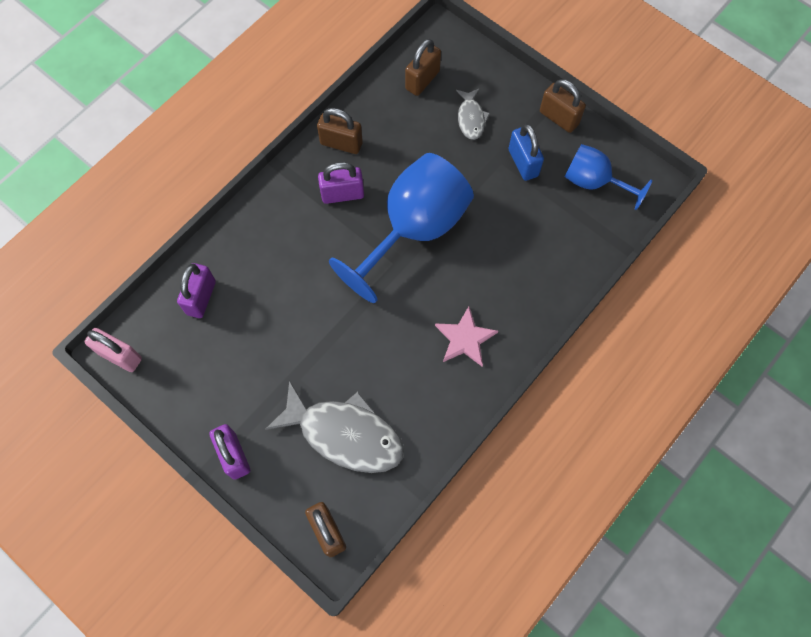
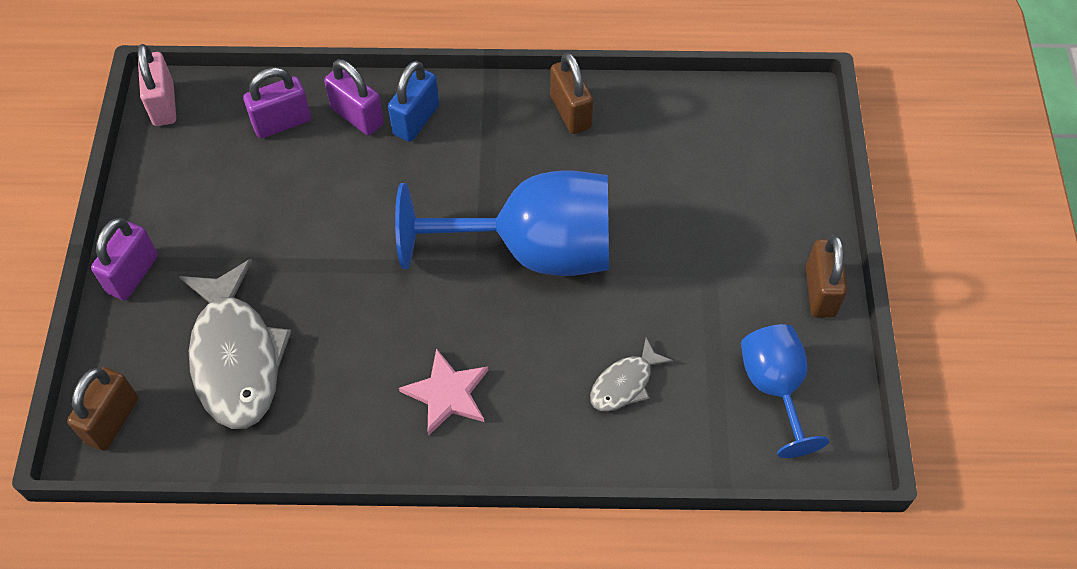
camera: 50 degrees right, 10 degrees down
(342, 194) = (512, 156): purple padlock -> purple padlock (357, 116)
(422, 80) = (723, 128): brown padlock -> none
(471, 118) = (725, 206): grey fish -> grey fish (625, 383)
(523, 163) = (723, 297): blue padlock -> blue padlock (416, 120)

